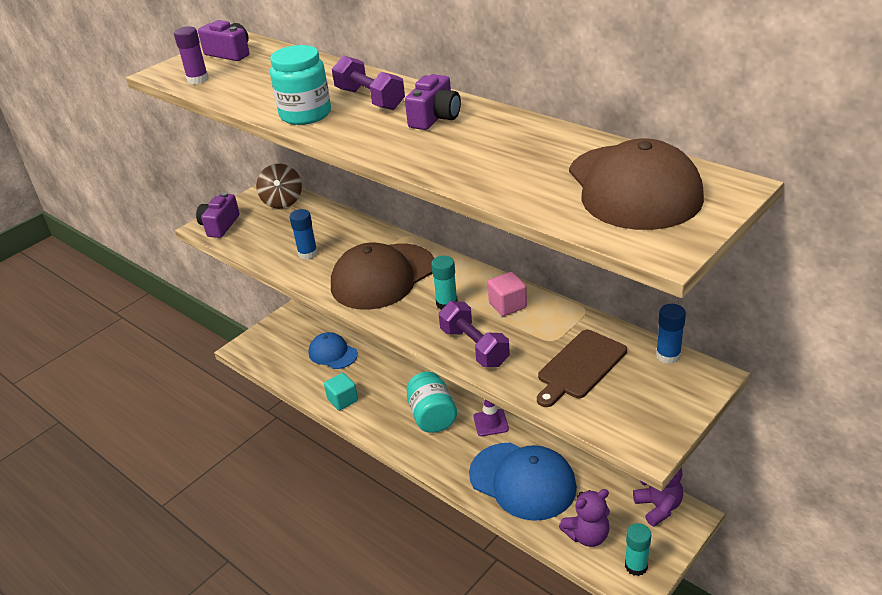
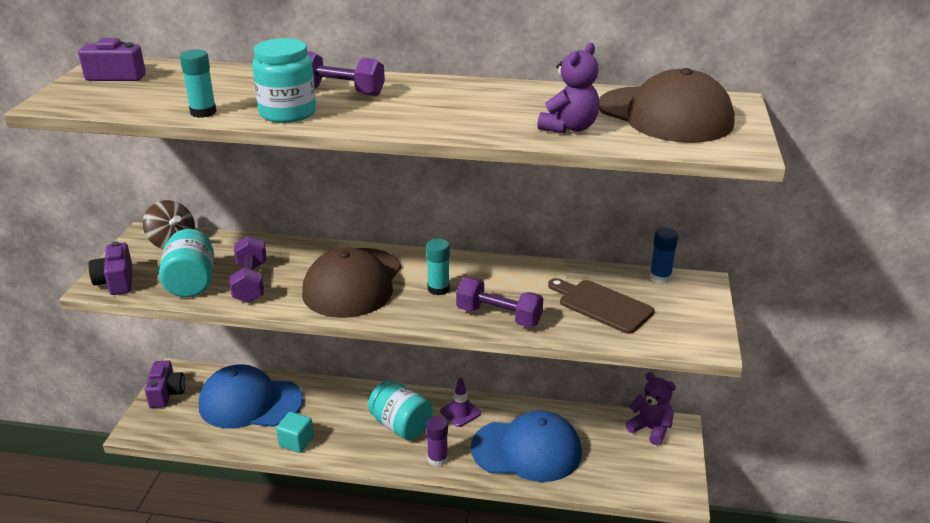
camera: 35 degrees left, 5 degrees down
(198, 79) = (110, 103): purple glue stick -> purple glue stick (437, 459)
(267, 241) = (191, 283): none -> turquoise jar
(308, 253) = (250, 283): blue glue stick -> purple dumbbell
(333, 353) = (250, 402): blue cap -> blue cap, size x1.73
(435, 118) = (427, 95): purple camera -> purple camera (166, 393)
(507, 305) = (495, 276): pink cube -> none
(579, 367) = (602, 305): brown cutting board -> brown cutting board turned 120 degrees clockwise
(587, 535) = (614, 473): purple teddy bear -> purple teddy bear (569, 128)
(636, 566) = (669, 481): turquoise glue stick -> turquoise glue stick (203, 112)

